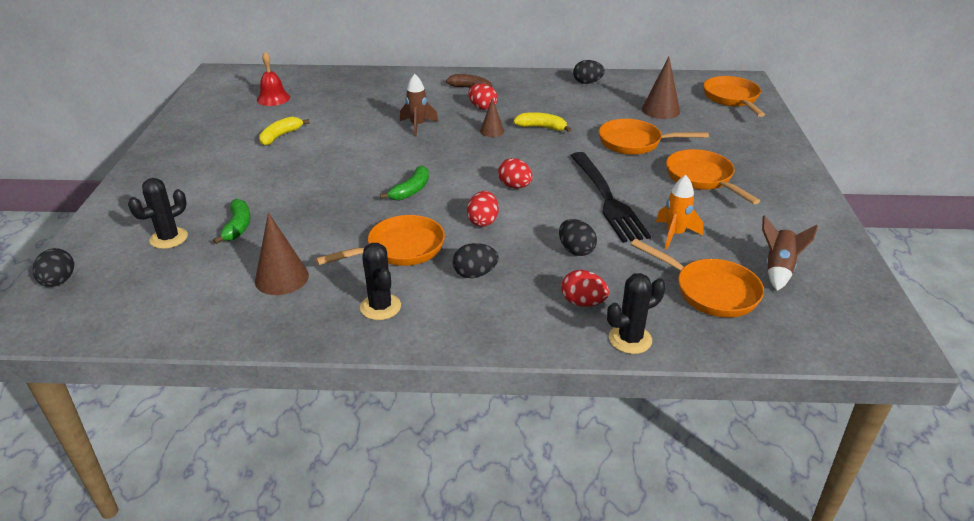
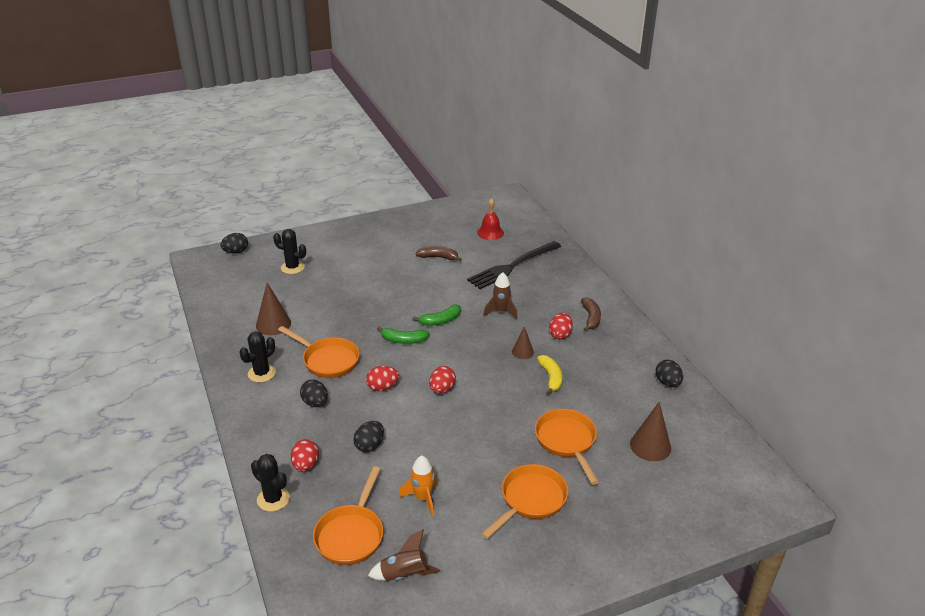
camera: 65 degrees right, 0 degrees up
(238, 226) = (318, 286): green banana -> green banana (440, 321)
(280, 136) = (438, 257): yellow banana -> brown banana
(608, 200) = (454, 446): black fork -> black fork (512, 267)
(732, 98) = (727, 496): orange pan -> none

